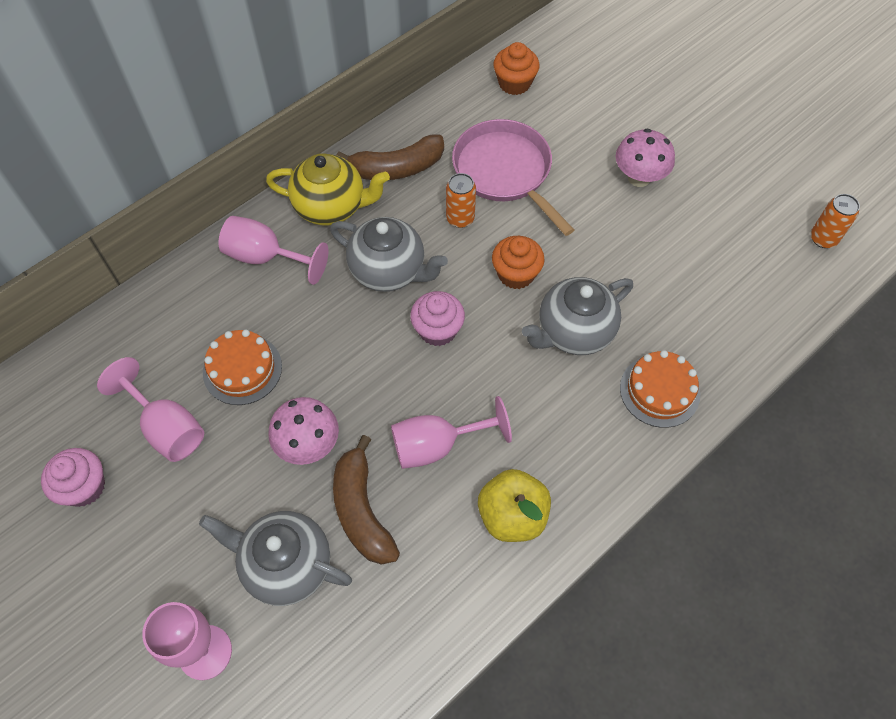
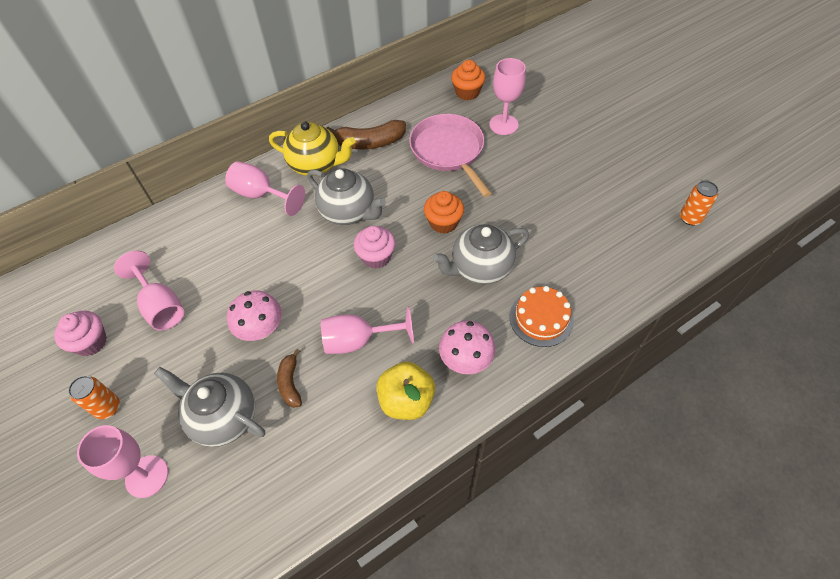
camera: 10 degrees right, 5 degrees down
(242, 369) = (226, 270): orange cake -> none
(361, 511) = (290, 383): brown banana -> brown banana, size x0.59
(460, 218) = (409, 180): orange can -> orange can (108, 407)
(570, 127) = (503, 124): none -> pink goblet
(639, 178) = (550, 163): pink mushroom -> pink mushroom (466, 360)

